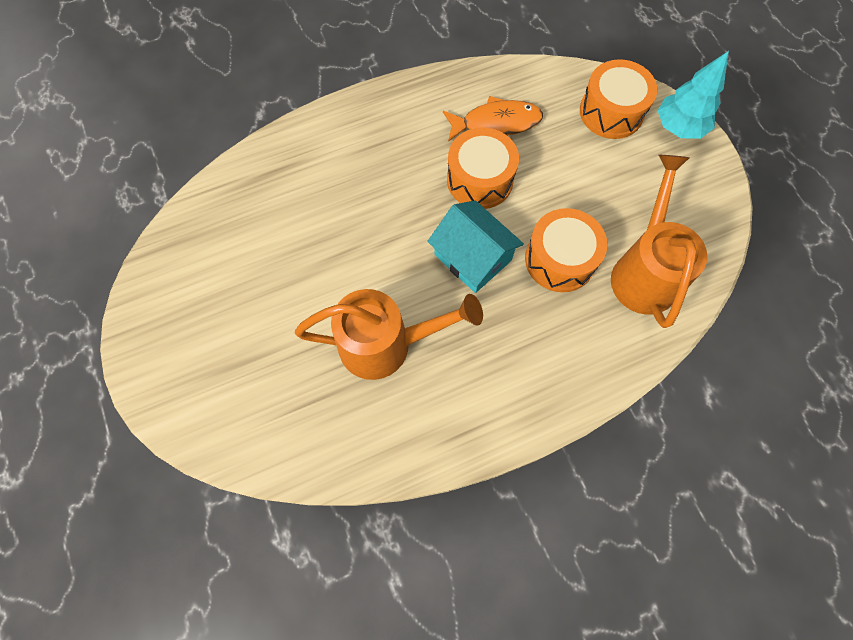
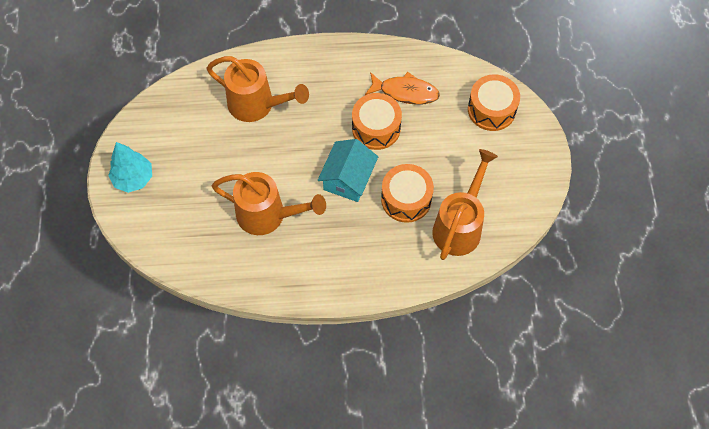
camera: 20 degrees right, 5 degrees down
(311, 198) = (257, 105): none -> orange watering can
(472, 257) = (348, 178): turquoise house -> turquoise house turned 45 degrees clockwise
(679, 127) = (535, 136): turquoise tree -> turquoise tree (133, 178)

